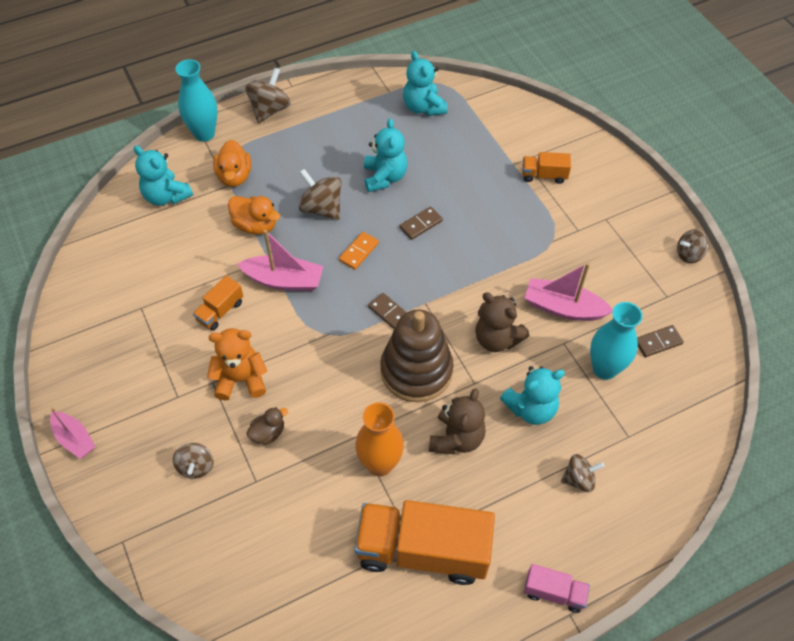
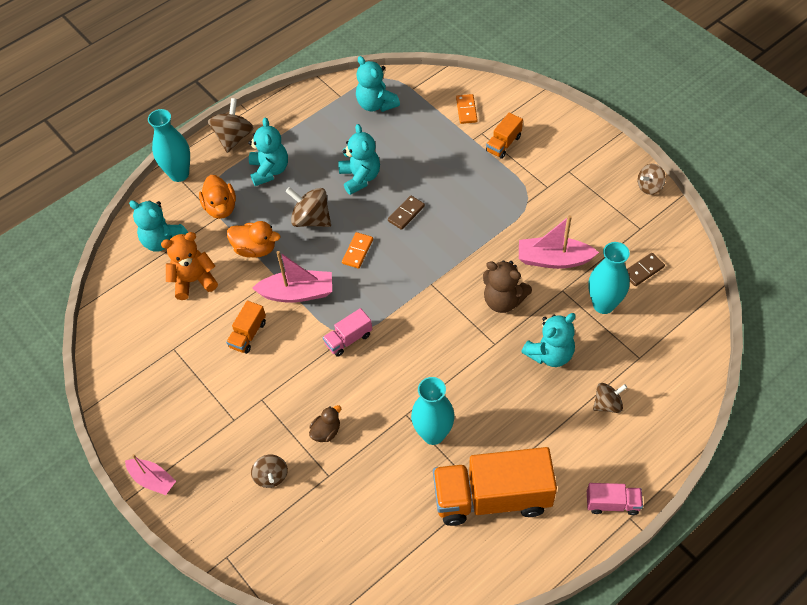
camera: 10 degrees left, 0 degrees up
(241, 379) = (286, 391): orange teddy bear -> orange teddy bear (194, 281)
(295, 150) = (269, 170): none -> turquoise teddy bear
(321, 341) = (348, 339): none -> pink truck
(380, 464) = (433, 434): orange vase -> turquoise vase
(390, 313) = (402, 300): brown domino -> none
(416, 371) = (441, 345): brown stacking toy -> none
(456, 438) = (493, 395): brown teddy bear -> none
(515, 133) = (466, 110): none -> orange domino
(544, 175) = (503, 144): orange truck -> orange truck turned 45 degrees counterclockwise

